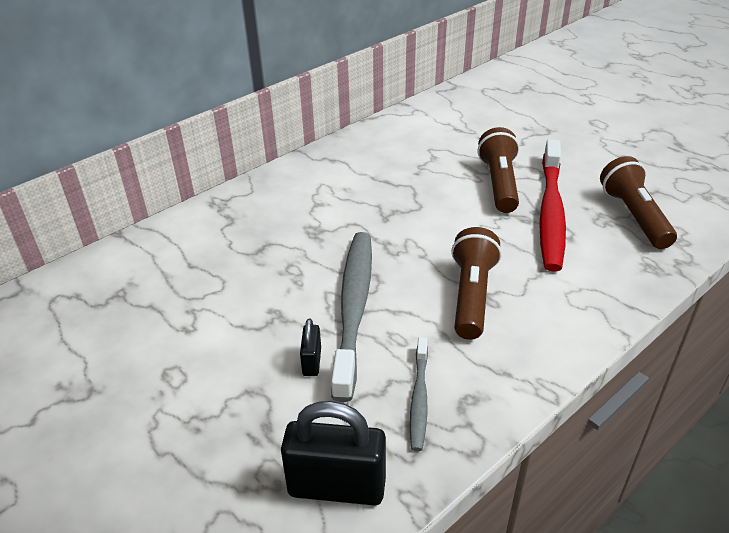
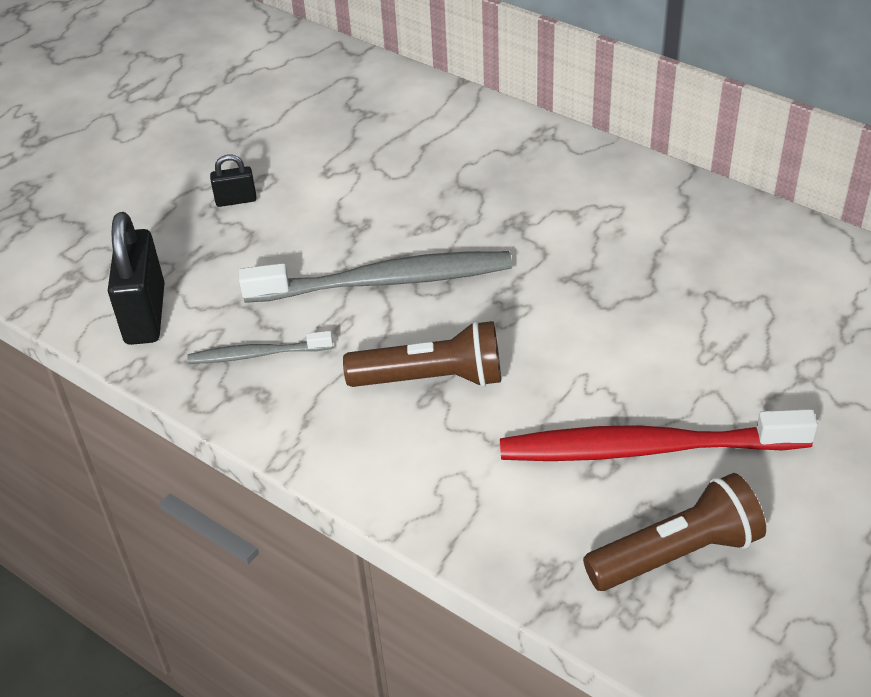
camera: 80 degrees right, 5 degrees up
(312, 362) = (296, 266): black padlock -> black padlock (236, 200)
(499, 183) = (701, 384): brown flashlight -> none

